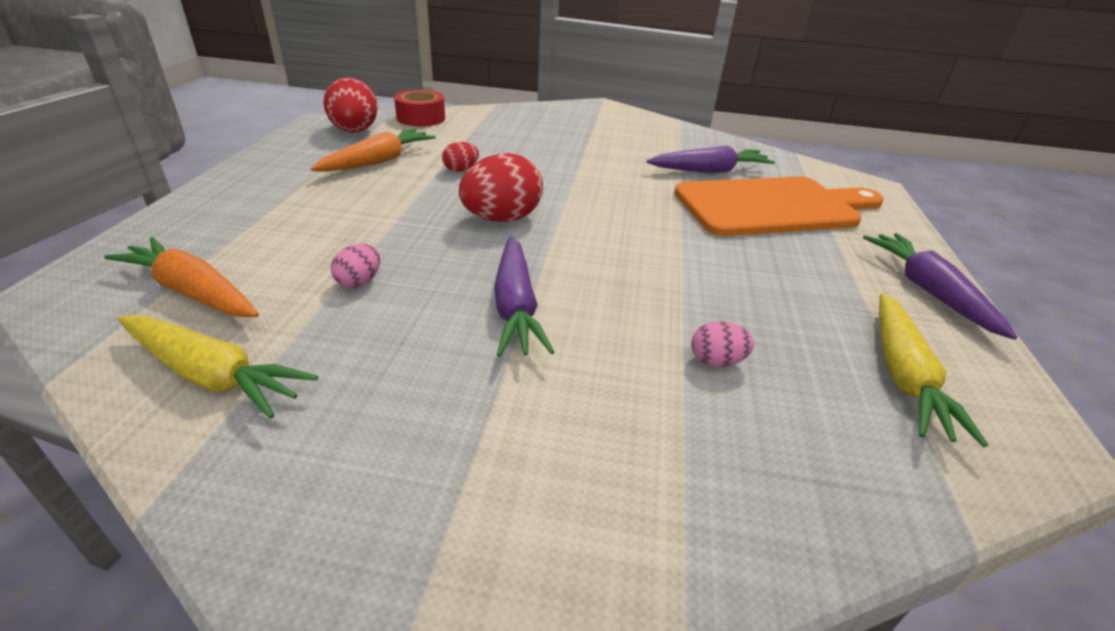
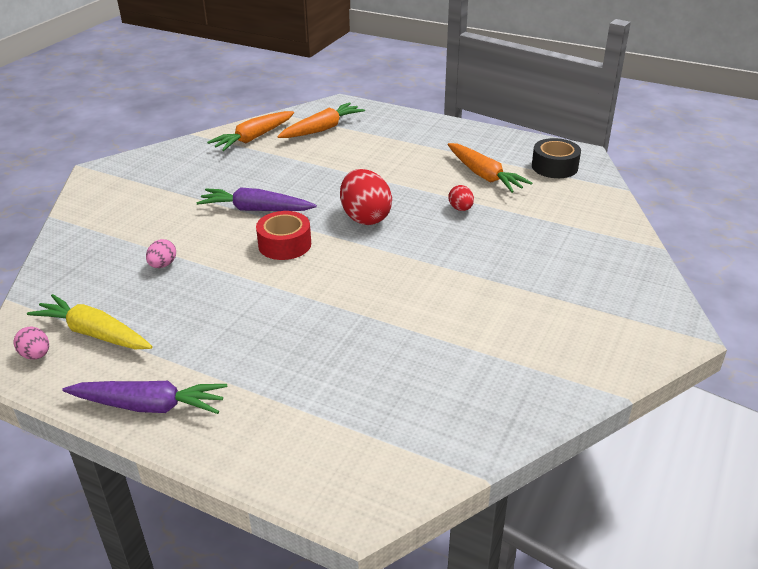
camera: 110 degrees right, 0 degrees up
(212, 375) = (253, 138): yellow carrot -> orange carrot
(355, 131) = (554, 167): red egg -> black tape
(359, 282) = (308, 167): pink egg -> pink egg (36, 355)
(421, 118) = (596, 198): red tape -> red tape (284, 244)
(709, 171) = (432, 360): purple carrot -> none
(772, 206) = (332, 374): orange cutting board -> none

